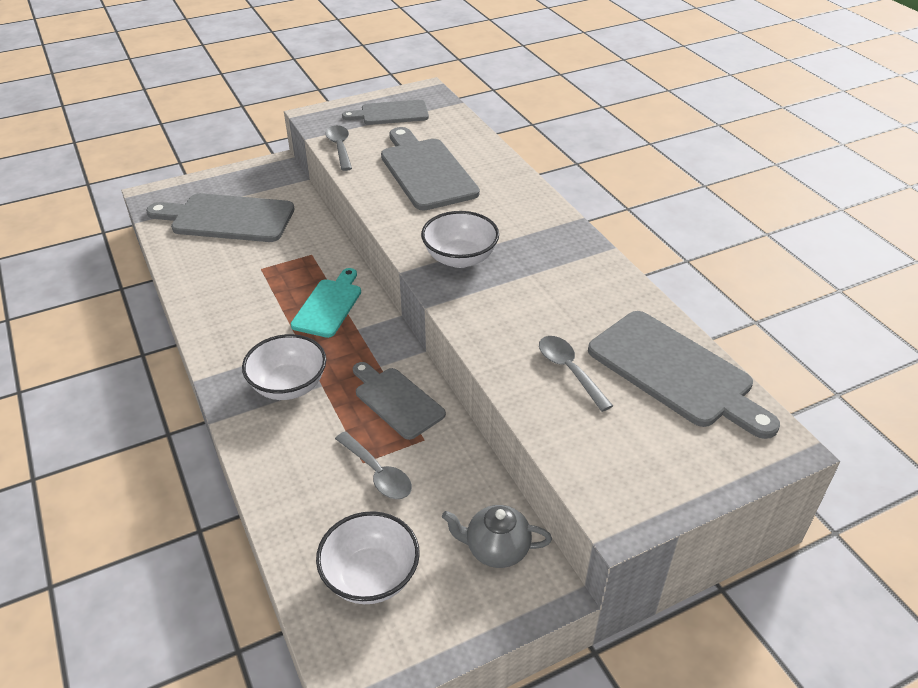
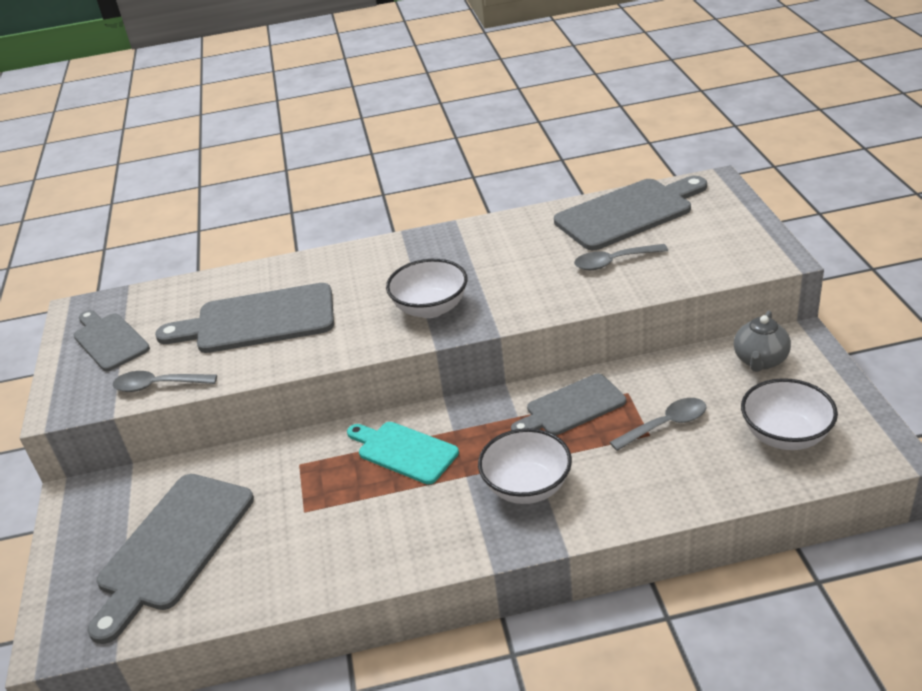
camera: 70 degrees left, 5 degrees down
(391, 113) = (109, 340): grey cutting board -> grey cutting board turned 135 degrees clockwise

